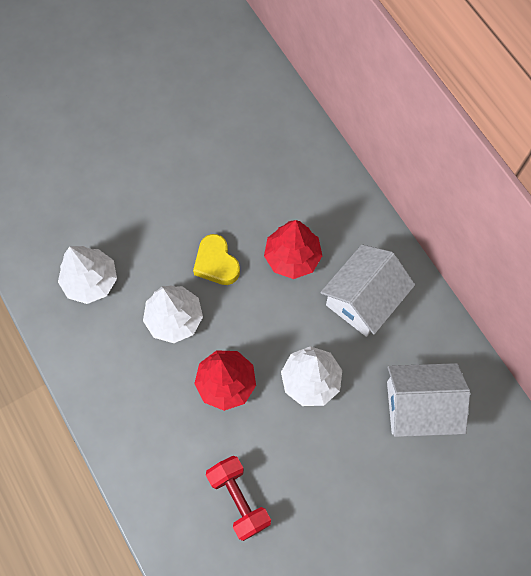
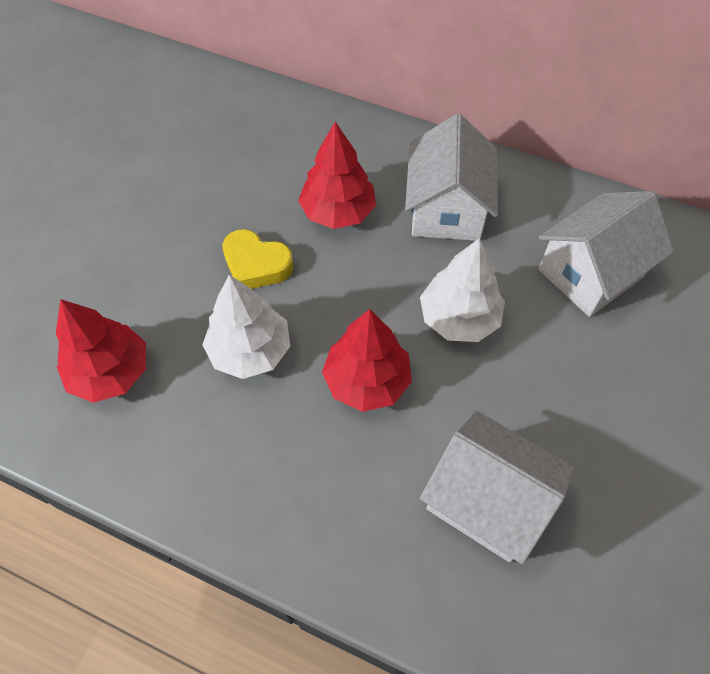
camera: 35 degrees left, 10 degrees down
(91, 281) = (110, 372): white tree -> red tree
(239, 499) = (487, 500): red dumbbell -> white house

